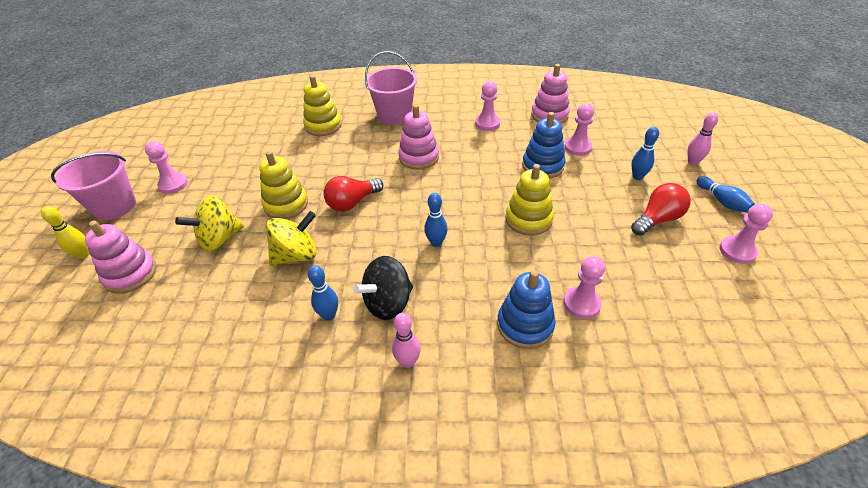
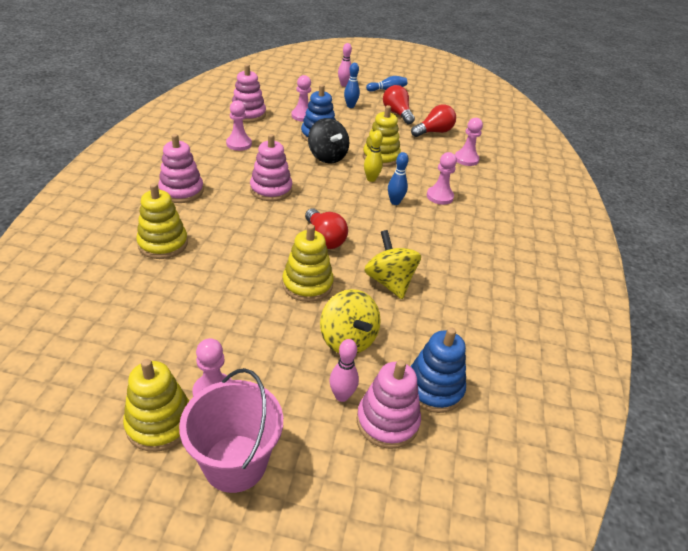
camera: 85 degrees left, 5 degrees down
(83, 255) = (336, 485): yellow bowling pin -> yellow bowling pin (371, 179)
(152, 170) = (160, 423): none -> yellow stacking toy
(329, 315) = (465, 268): blue bowling pin -> none
(388, 303) = (456, 236): black spinning top -> black spinning top (327, 157)
(394, 115) = (181, 191): pink bucket -> pink stacking toy
(408, 361) = (511, 235): pink bowling pin -> pink bowling pin (342, 396)
(525, 325) = (482, 183): blue stacking toy -> blue stacking toy (434, 388)
(636, 262) = (434, 132): none -> red light bulb
(737, 251) = (432, 101): pink pawn -> pink pawn (439, 196)

